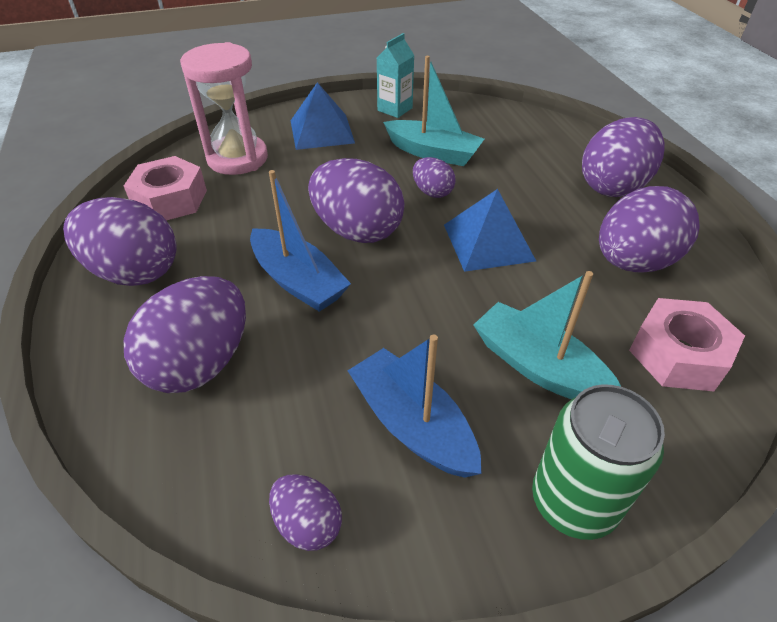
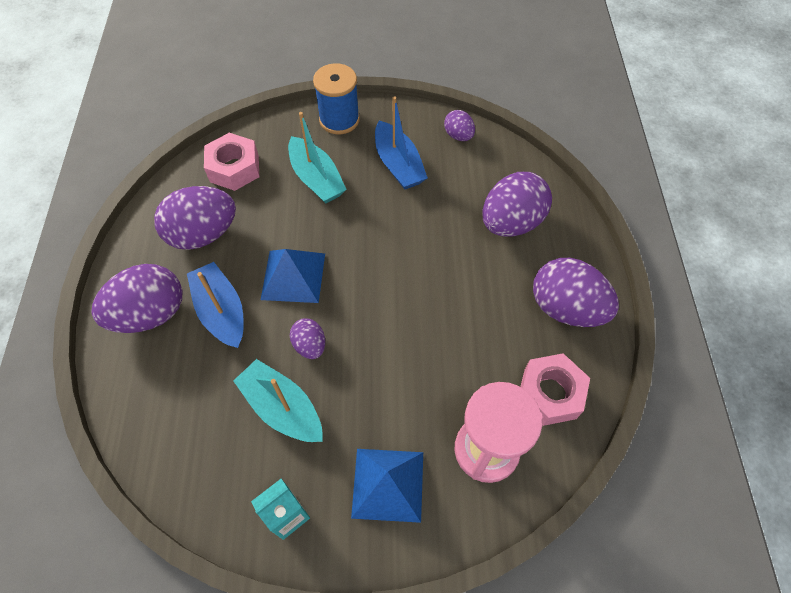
camera: 165 degrees left, 15 degrees up
(298, 281) = (444, 271): blue boat -> blue boat (221, 311)
(357, 231) = (389, 312): purple egg -> none
(573, 502) = (339, 120): green can -> blue spool

